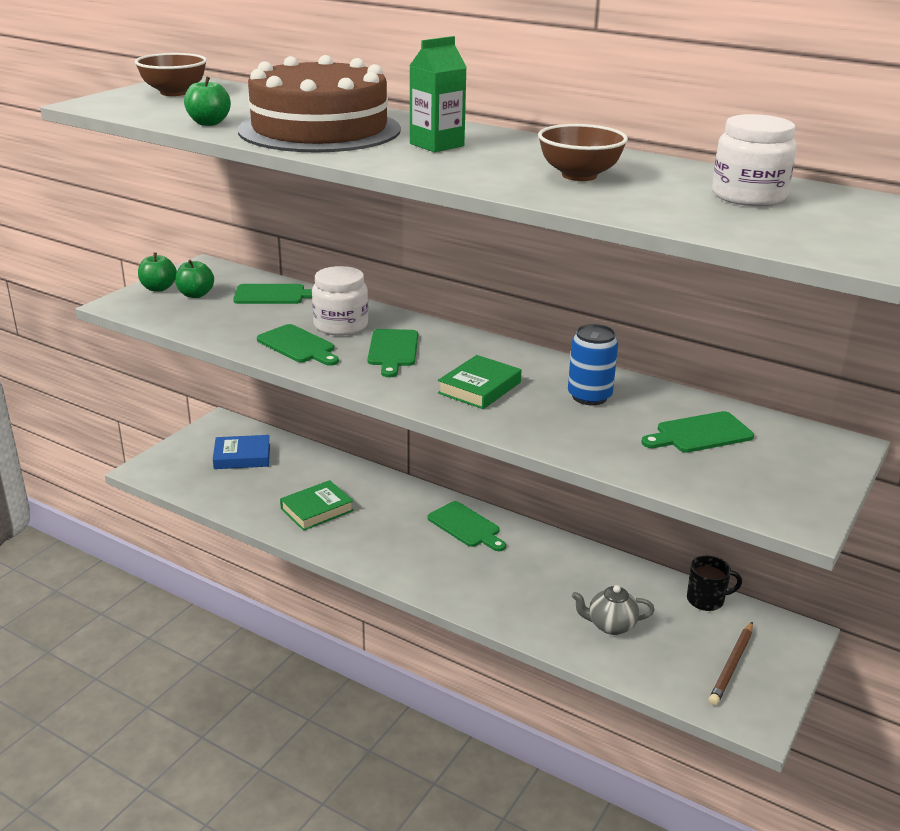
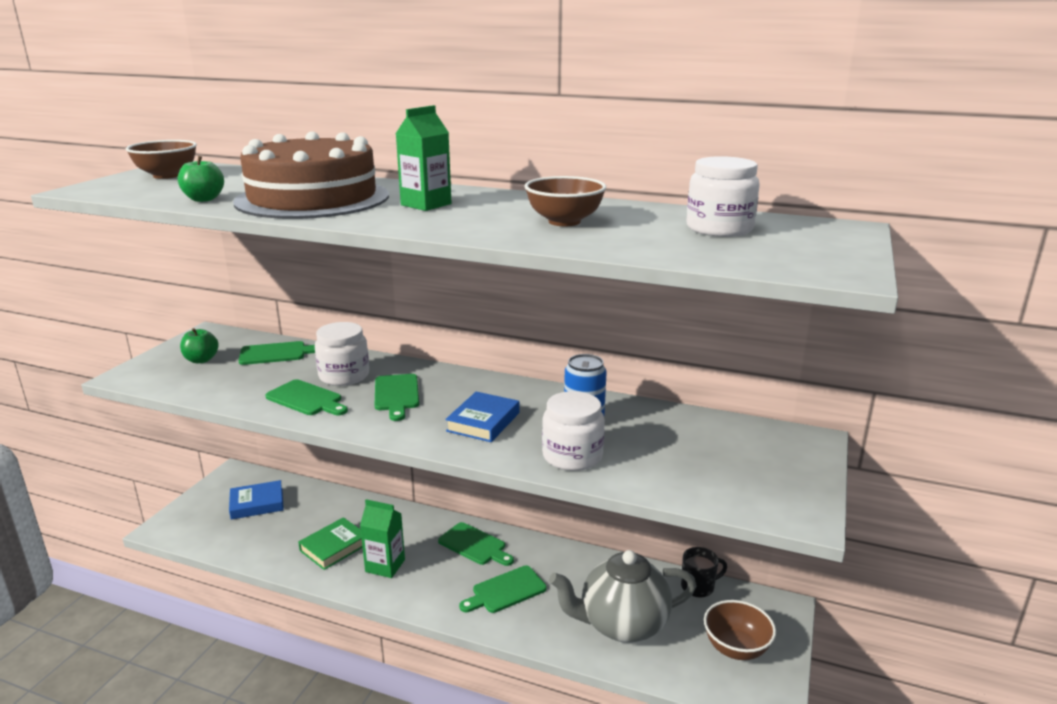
camera: 10 degrees left, 5 degrees down
(158, 288) = (164, 357): green apple -> none
(367, 534) = (385, 566): none -> green carton
(479, 388) = (483, 422): green book -> blue book
(566, 432) = (572, 456): none -> white jar
(610, 625) = (622, 624): grey teapot -> grey teapot, size x1.97
(700, 434) = (689, 443): green cutting board -> green cutting board (506, 591)
(731, 666) = (736, 648): brown pencil -> brown bowl

